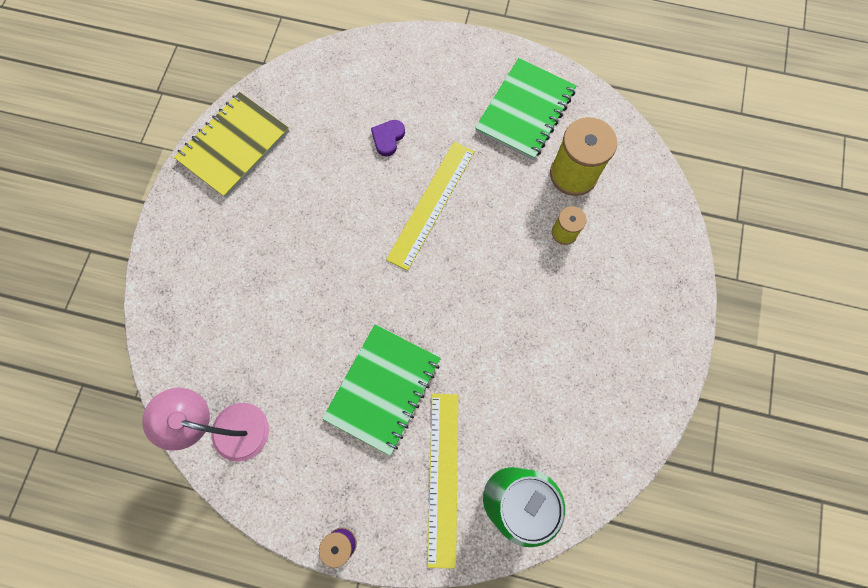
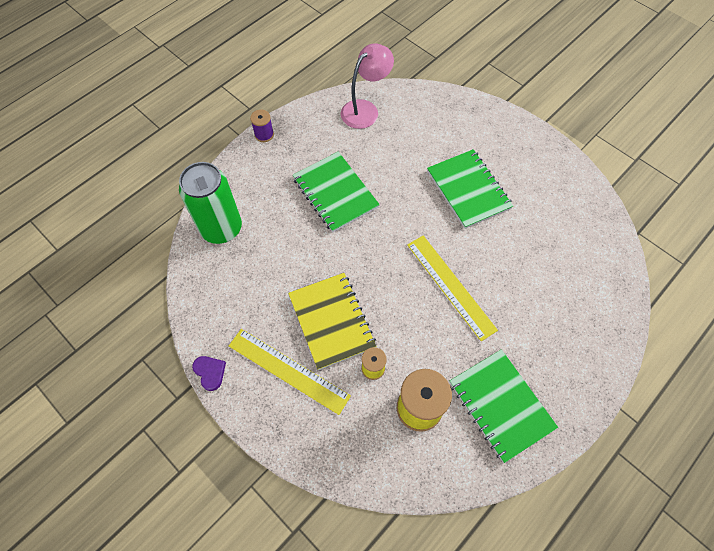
camera: 120 degrees right, 10 degrees down
(234, 146) = (566, 184): yellow notebook -> yellow notebook (332, 321)
(296, 241) = (468, 190): none -> green notebook
(388, 138) = (524, 284): purple heart -> purple heart (210, 372)
(443, 477) = (260, 199): yellow ruler -> yellow ruler (288, 370)

